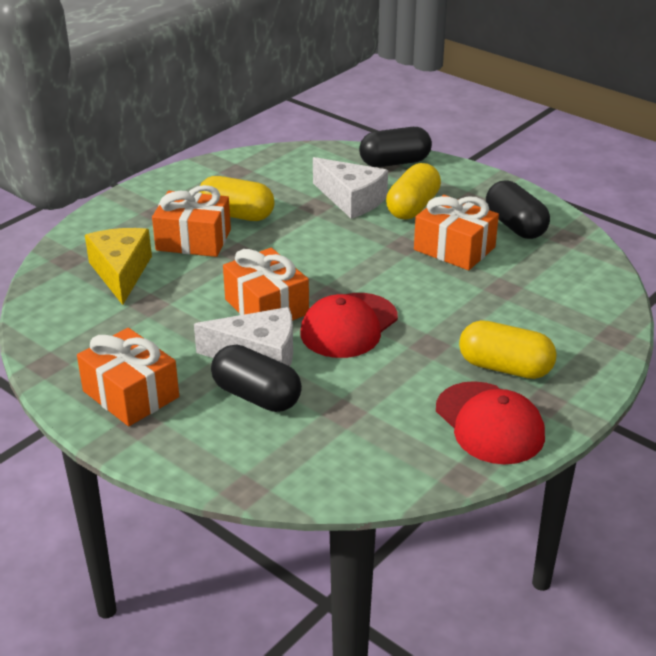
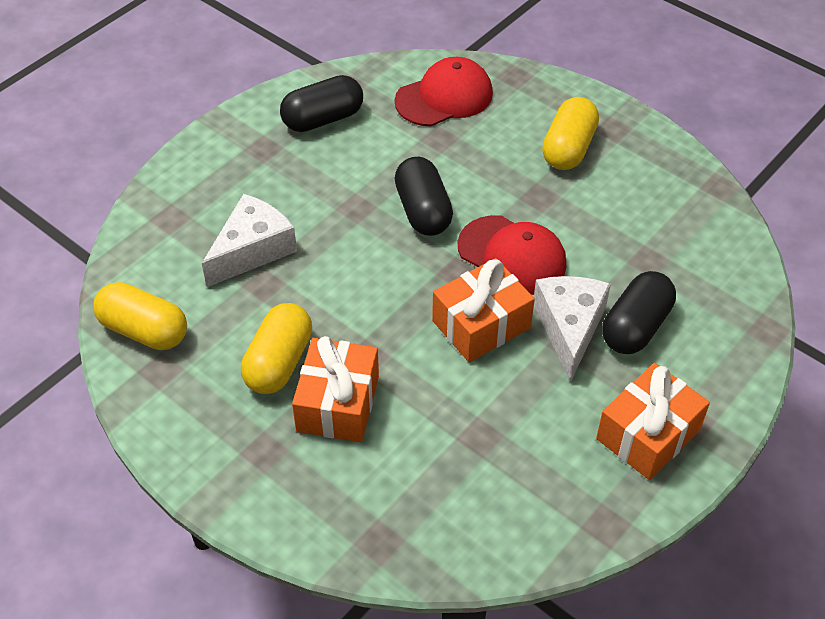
camera: 90 degrees left, 15 degrees up
(121, 272) = (412, 474): yellow cheese -> none
(395, 162) = (165, 208): black capsule -> black capsule (423, 211)
(412, 207) = (276, 197): yellow capsule -> yellow capsule (144, 330)
(454, 248) = (366, 168): orange gift -> none
(489, 423) = (648, 165): red cap -> red cap (444, 97)

